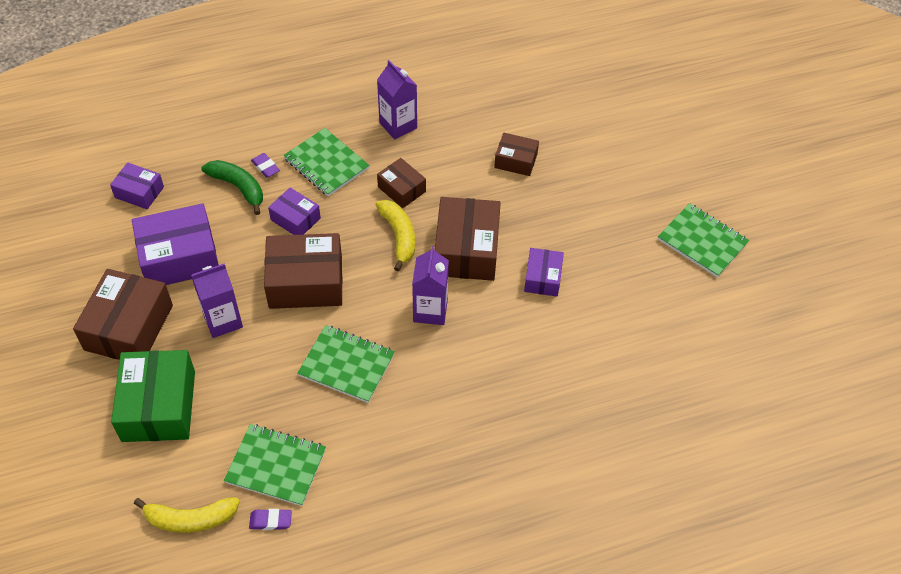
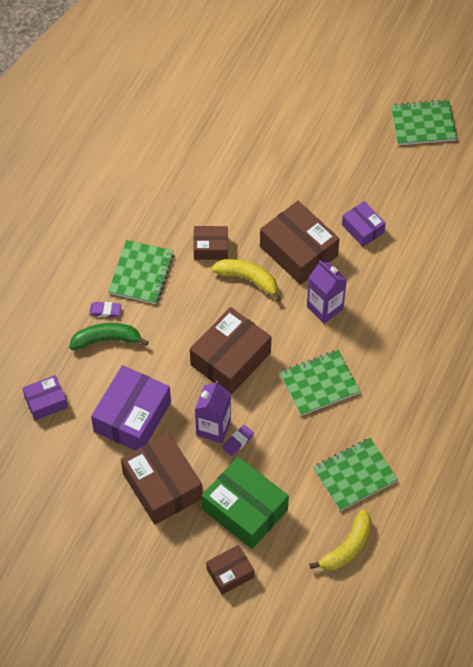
camera: 45 degrees left, 5 degrees up
(270, 521) = (390, 505): purple eraser -> purple eraser (238, 441)
(295, 219) = (171, 326): purple box -> none
(326, 164) = (141, 273): green notebook -> green notebook turned 75 degrees counterclockwise
(398, 125) = (152, 206): purple carton -> none
(516, 161) = (256, 166): brown box -> brown box (230, 573)

